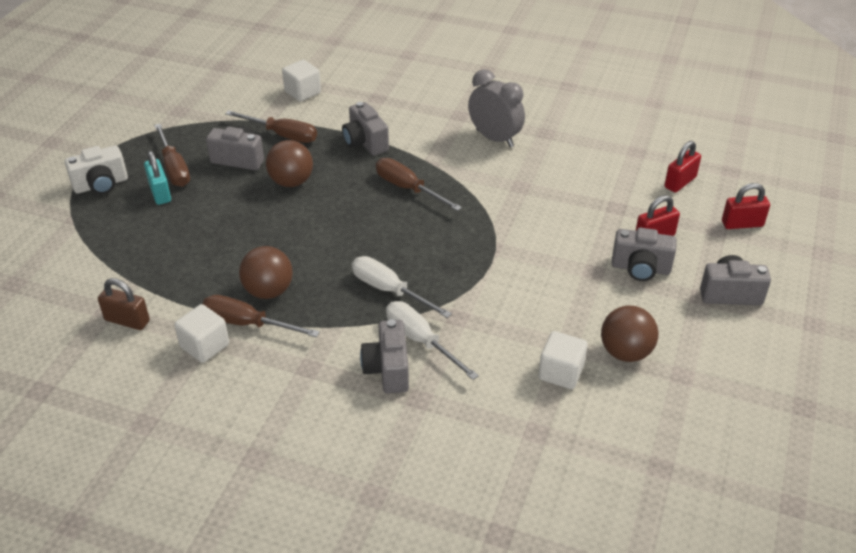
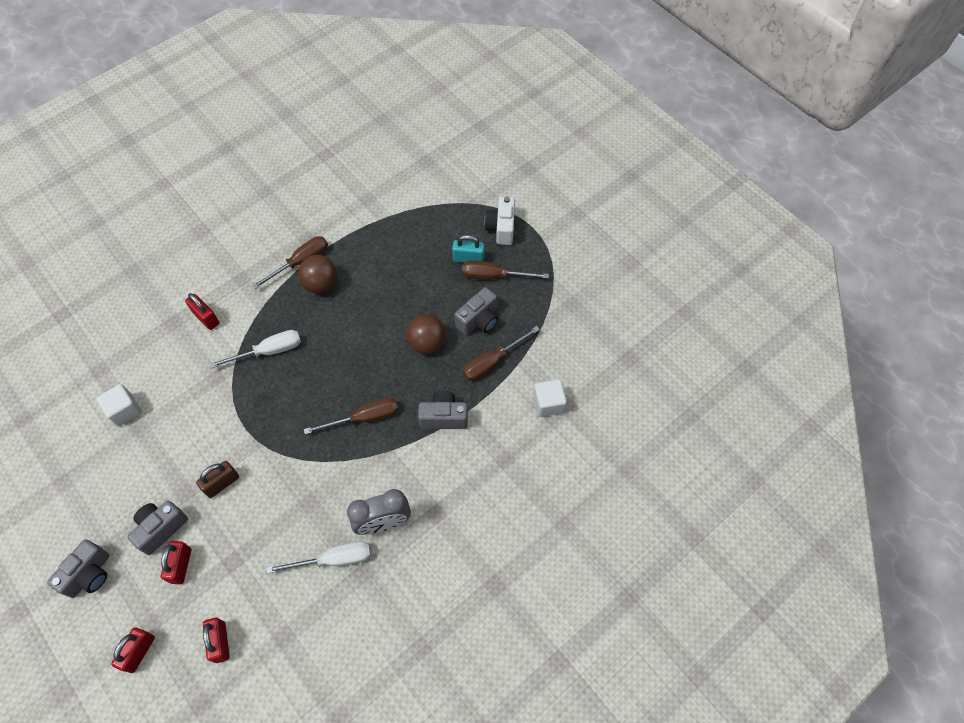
camera: 120 degrees right, 20 degrees up
(127, 320) = (350, 205): brown padlock -> brown padlock (222, 483)
(205, 346) = (299, 235): white cube -> none
(388, 370) = (206, 318): grey camera -> red padlock
(420, 341) = (213, 347): white screwdriver -> white screwdriver (334, 559)
(625, 352) = (106, 460): brown ball -> none

